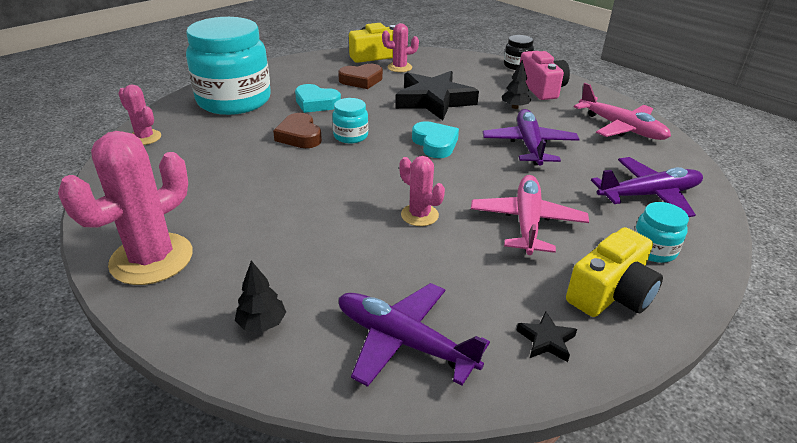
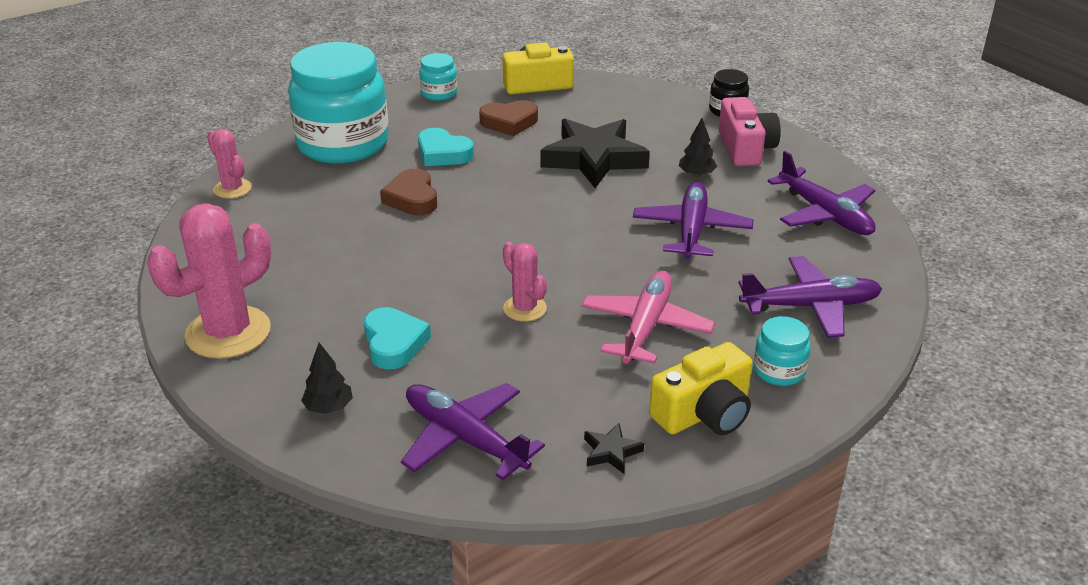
camera: 10 degrees right, 0 degrees up
(350, 136) = (473, 202): turquoise jar -> turquoise jar (439, 93)
(399, 67) = (565, 105): pink cactus -> none
(435, 144) = (574, 220): turquoise heart -> turquoise heart (394, 343)
(621, 128) = (824, 214): pink plane -> purple plane

